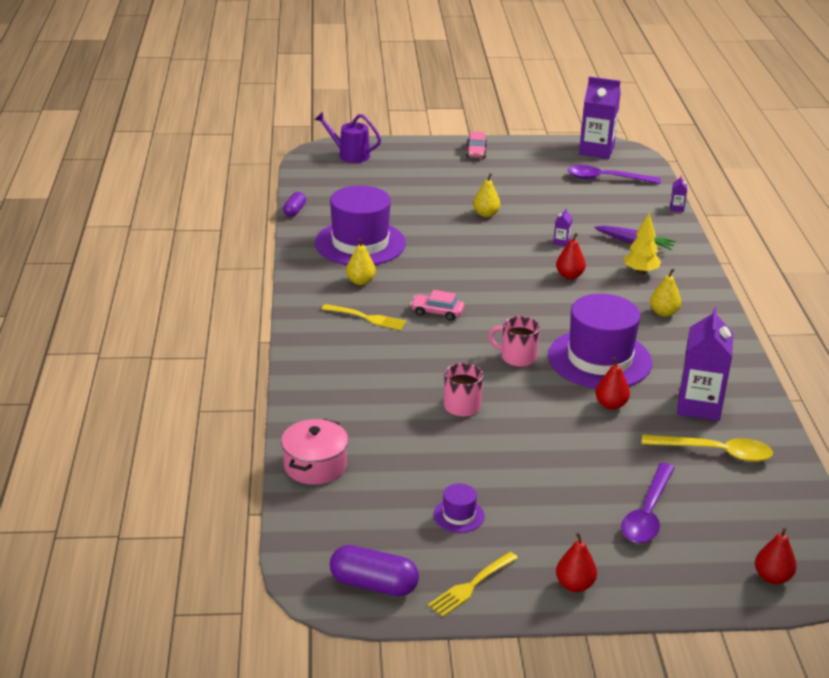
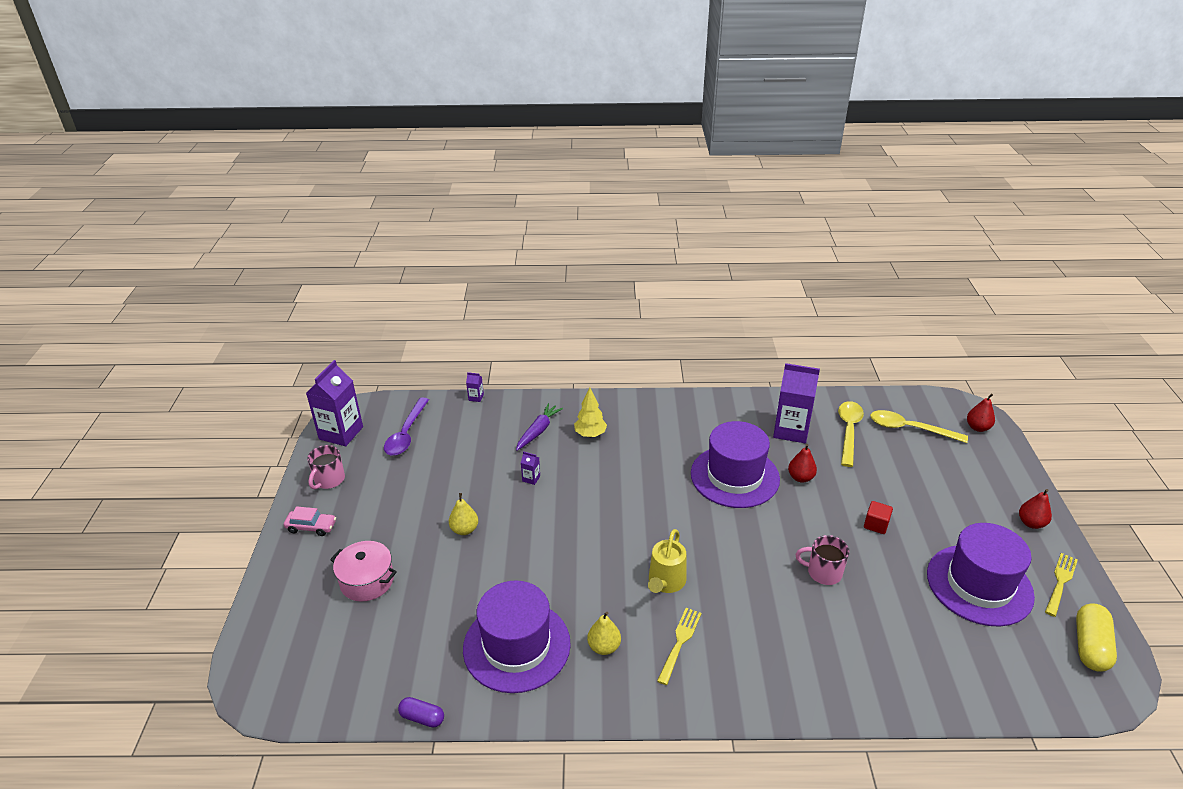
camera: 85 degrees left, 5 degrees up
(315, 465) = (948, 690): pink pot -> pink pot (367, 581)
(350, 155) = (276, 653): purple watering can -> none
(373, 584) = (1090, 646): purple capsule -> yellow capsule
(437, 312) = (665, 582): pink car -> yellow watering can
(458, 515) = (979, 585): purple hat -> purple hat, size x2.39
(471, 586) = (1060, 582): yellow fork -> yellow fork turned 105 degrees counterclockwise
(517, 357) = (739, 528): pink mug -> pink mug (329, 480)
(543, 451) = (876, 525): none -> red cube
(569, 276) = (595, 480): red pear -> none
(647, 513) = (933, 475): purple spoon -> none
(663, 313) = (658, 430): yellow pear -> none
(742, 508) = (909, 429): none -> yellow spoon

